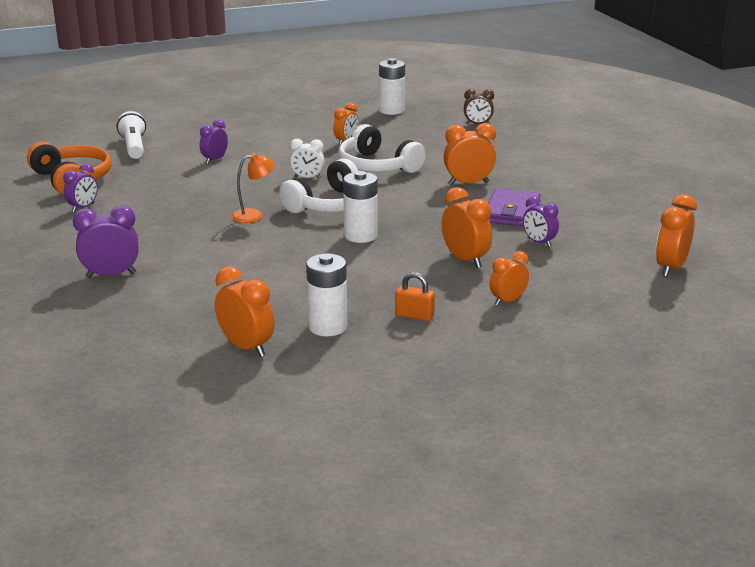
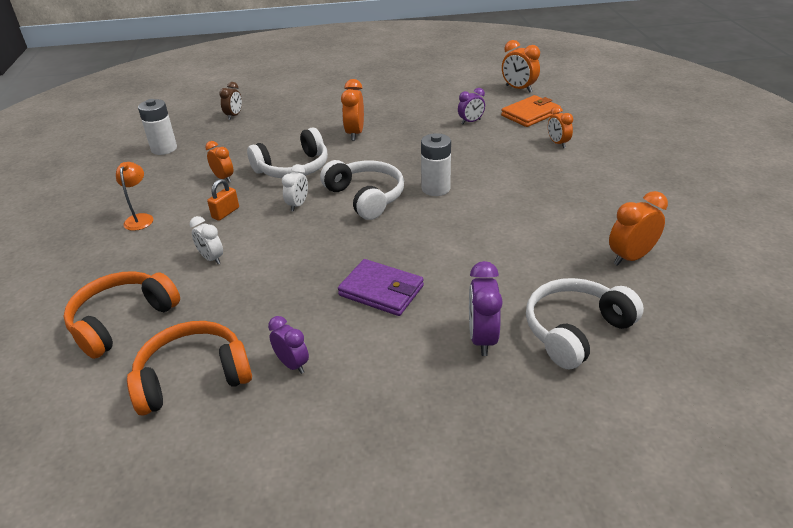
camera: 75 degrees left, 10 degrees up
(121, 317) = (575, 330): none -> white headphones
(134, 147) = (122, 320): white flashlight -> orange headphones
(214, 160) = (211, 258): purple clock -> white clock
(254, 215) = (371, 240): orange lamp -> orange lamp (140, 218)
(327, 327) = (595, 216): white battery -> none
(414, 315) = (578, 179): orange padlock -> orange padlock (225, 213)
(465, 260) = (491, 150): orange clock -> none
(512, 212) = (416, 124): purple wallet -> purple wallet (381, 290)
(588, 279) = (530, 114): none -> orange wallet

